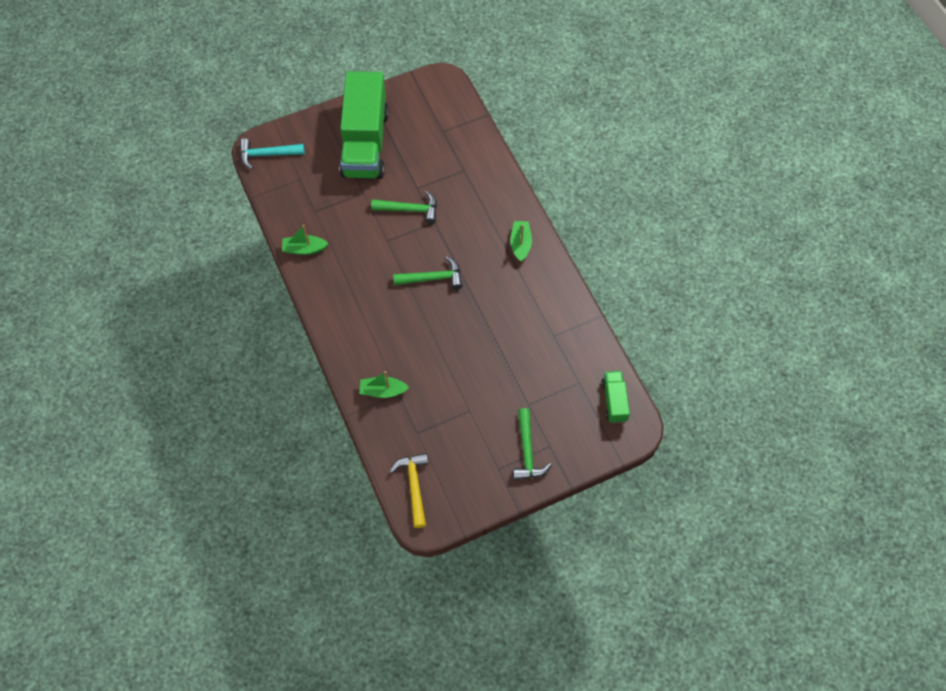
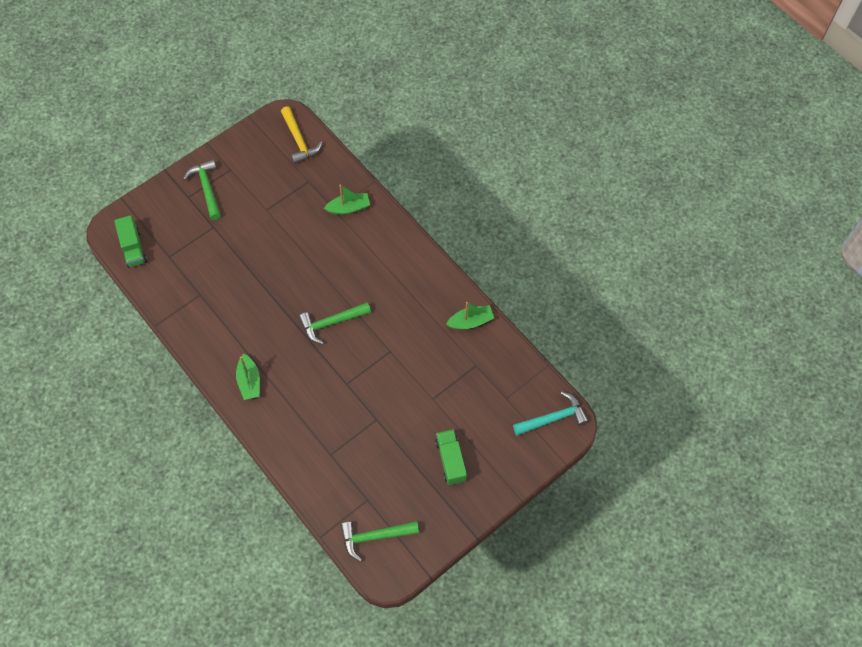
camera: 165 degrees right, 0 degrees up
(365, 143) = (450, 460): green truck -> green truck, size x0.45
(410, 210) = (376, 391): green hammer -> green hammer (374, 536)

